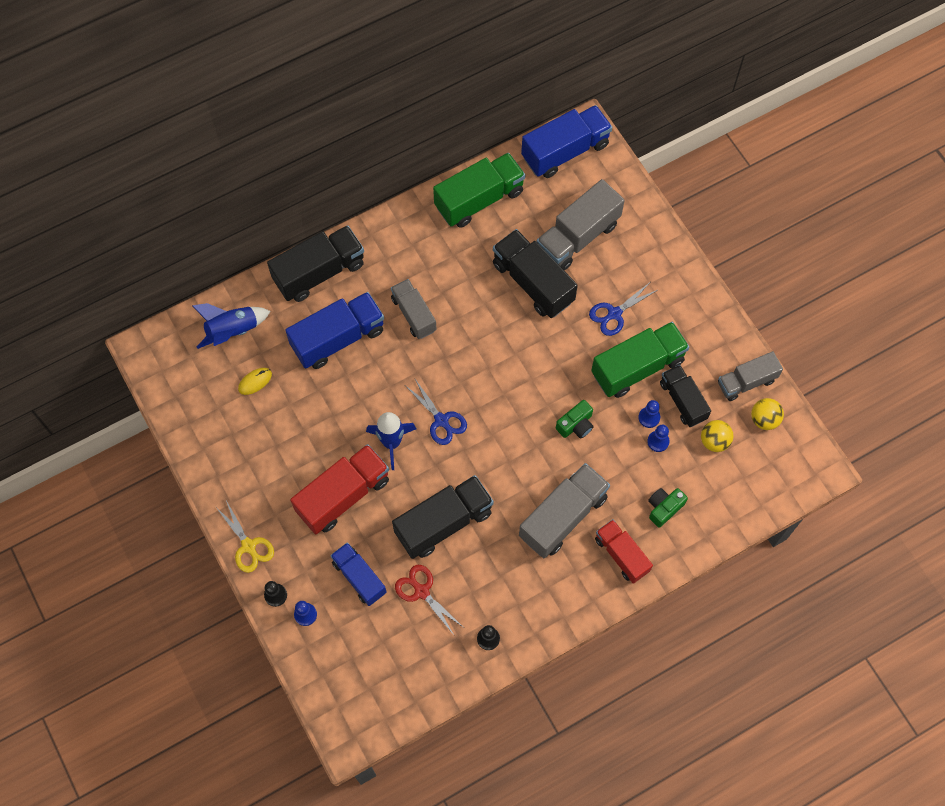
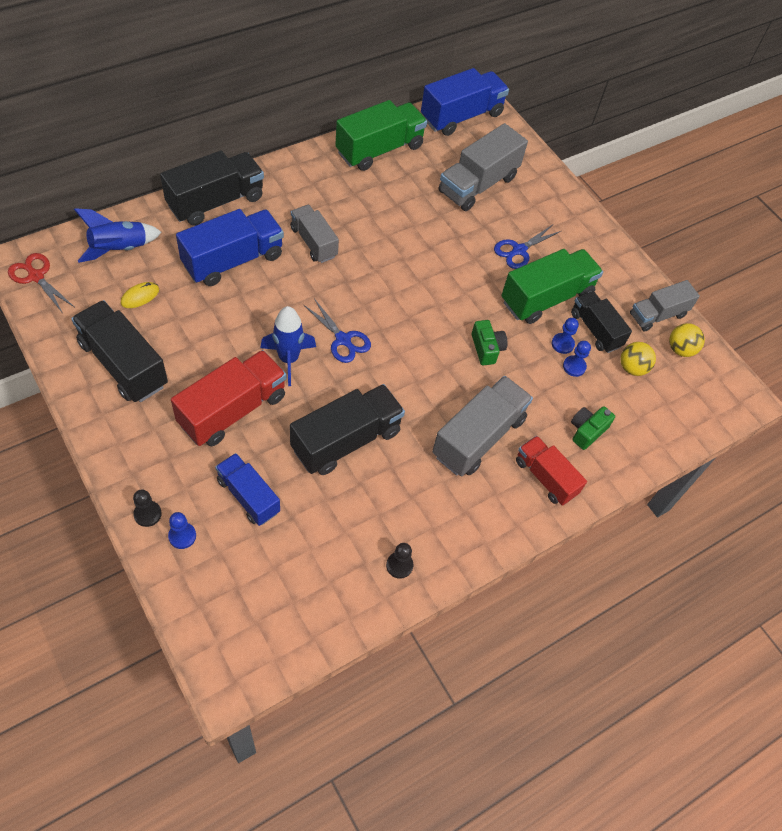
camera: 10 degrees left, 10 degrees down
(248, 546) = (119, 460): yellow scissors -> none
(421, 591) = (321, 512): red scissors -> red scissors (36, 276)
(533, 282) = (435, 220): black truck -> black truck (123, 364)
(576, 425) = (487, 348): green camera -> green camera turned 60 degrees counterclockwise

